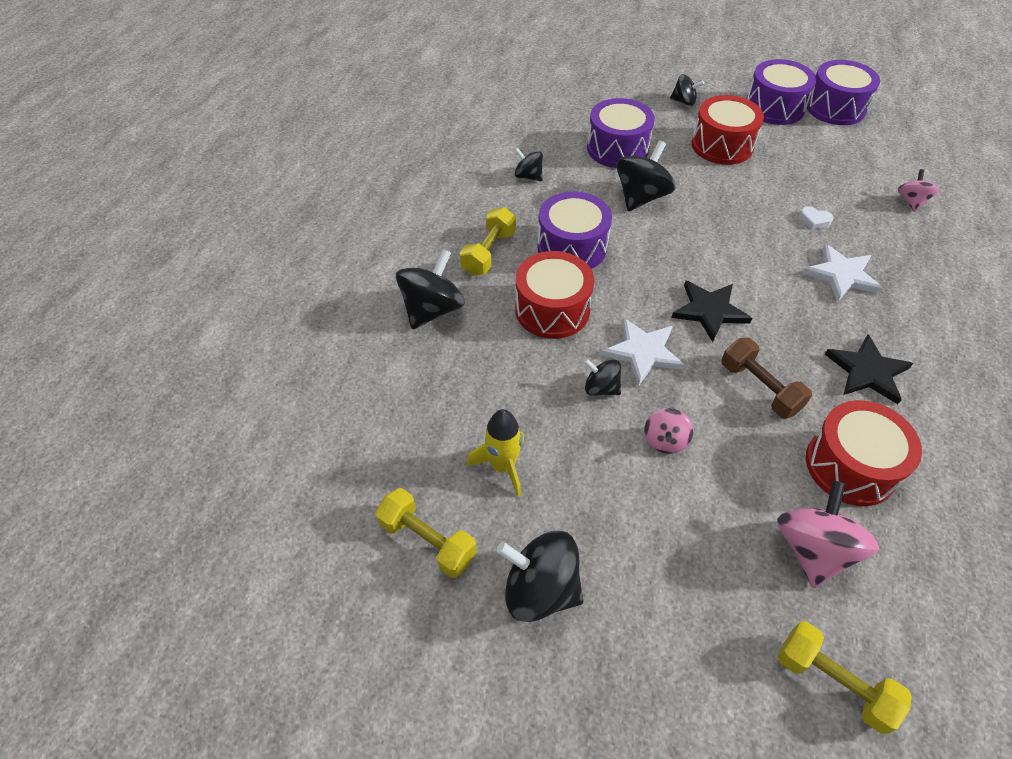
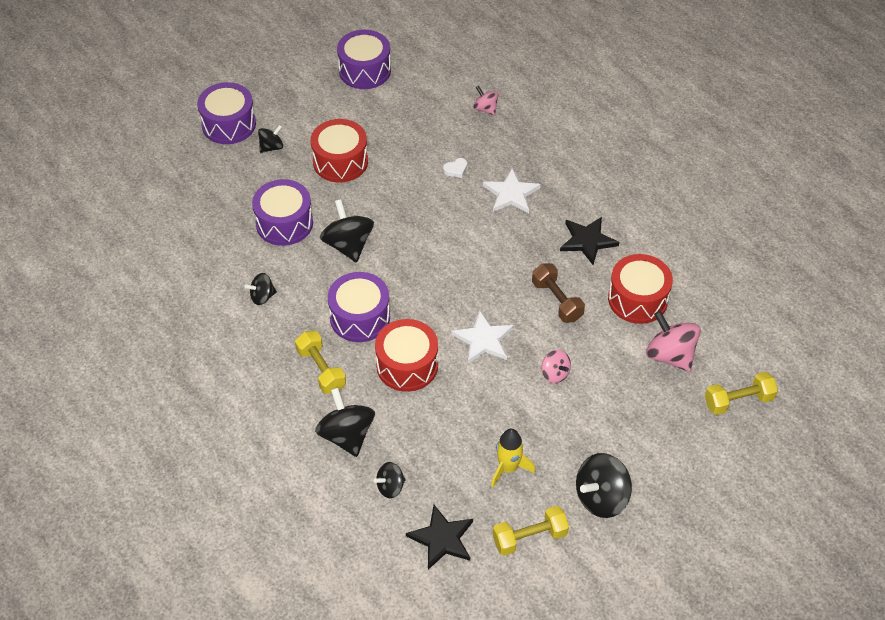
camera: 55 degrees left, 0 degrees up
(601, 388) = (492, 380): black spinning top -> black spinning top (390, 487)
(709, 311) = (481, 282): black star -> black star (442, 539)
(759, 388) = (557, 301): brown dumbbell -> brown dumbbell turned 60 degrees clockwise
(774, 107) = (330, 102): purple drum -> purple drum (229, 124)

